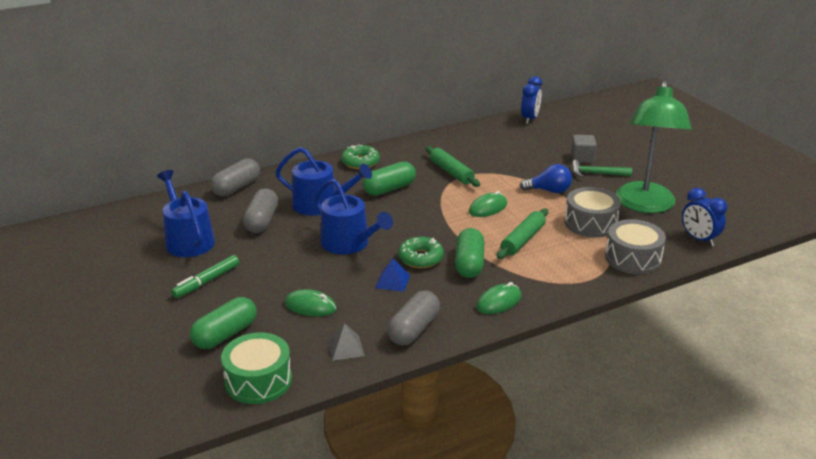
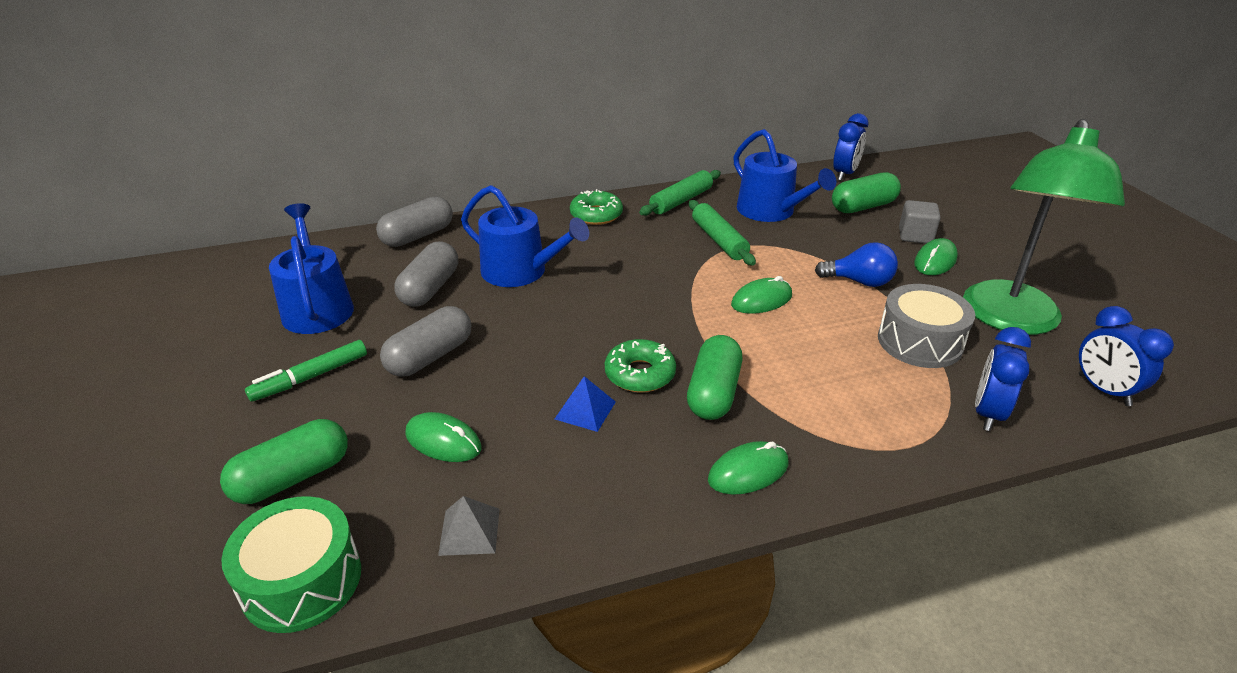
camera: 10 degrees right, 5 degrees up
(349, 243) = (540, 337): blue watering can -> blue watering can (771, 211)
(389, 189) = (624, 257): green capsule -> green capsule (863, 207)
(413, 329) = (593, 509): grey capsule -> grey capsule (430, 357)
(523, 240) = (807, 359): green rolling pin -> green rolling pin (681, 201)
(596, 173) = (935, 261): green hammer -> green mouse
(633, 258) = (987, 413): grey drum -> blue clock

